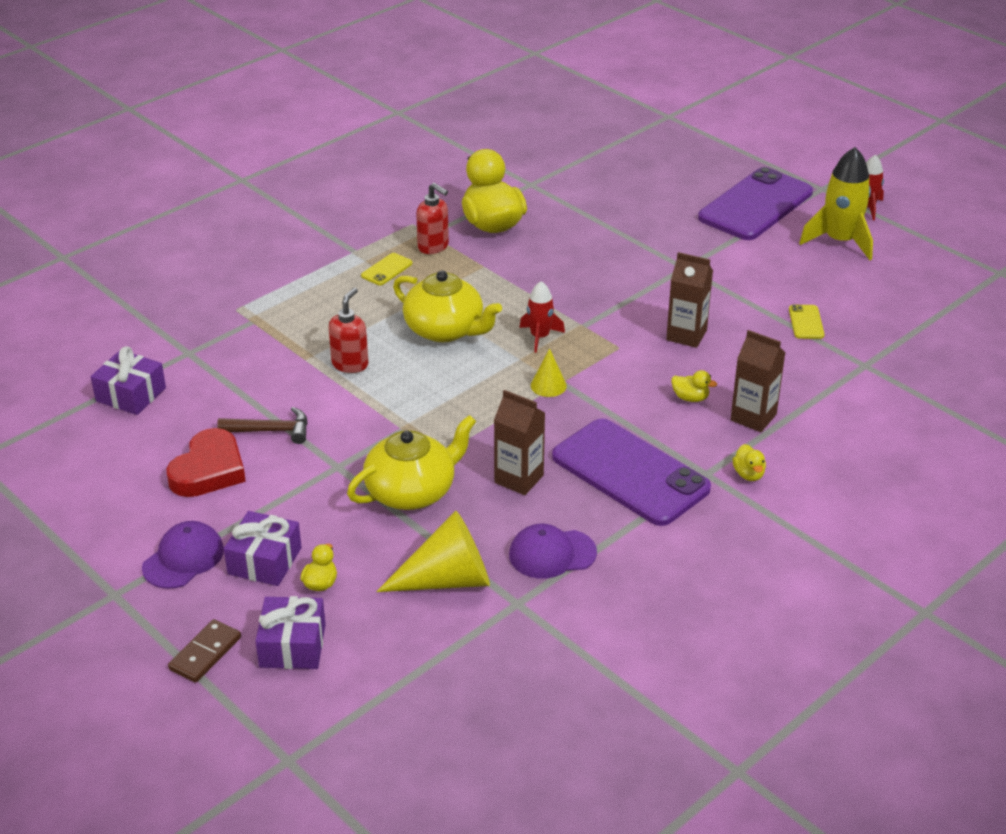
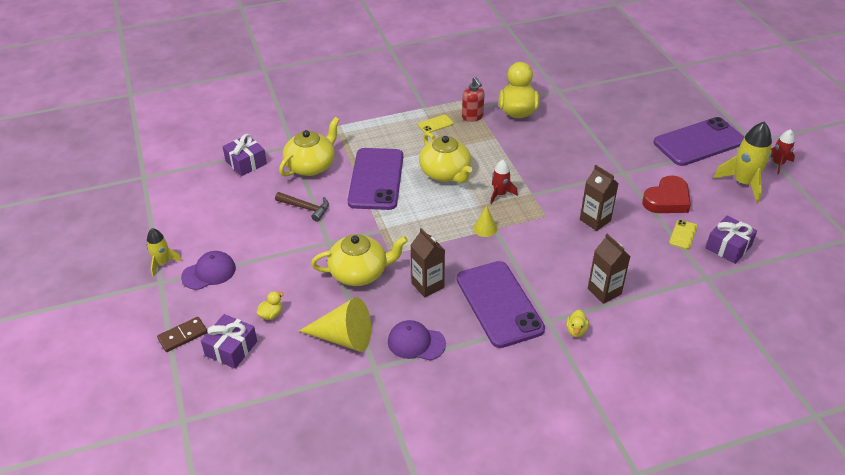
camera: 25 degrees right, 5 degrees up
(99, 568) = (162, 263): none -> yellow rocket
(209, 470) = (257, 222): red heart -> red heart (667, 200)
(238, 372) = (311, 166): none -> yellow teapot
(265, 561) = (250, 289): purple gift -> purple gift (728, 247)
(350, 364) = (376, 179): red soap dispenser -> purple phone
(690, 398) = (570, 265): yellow duck -> none

